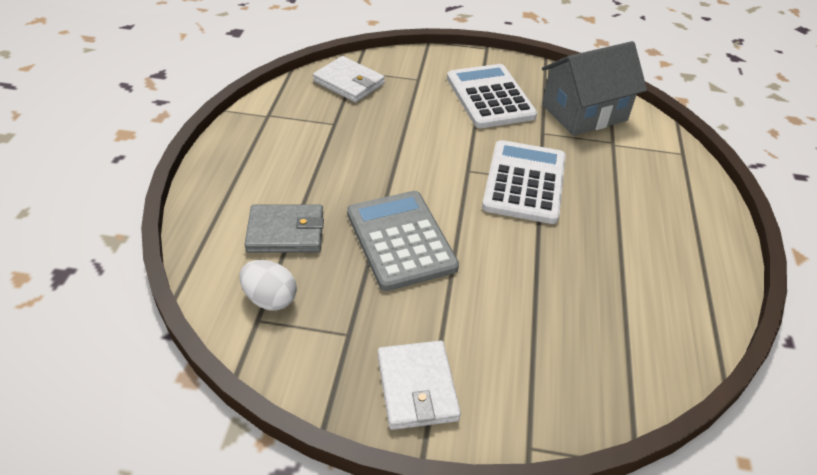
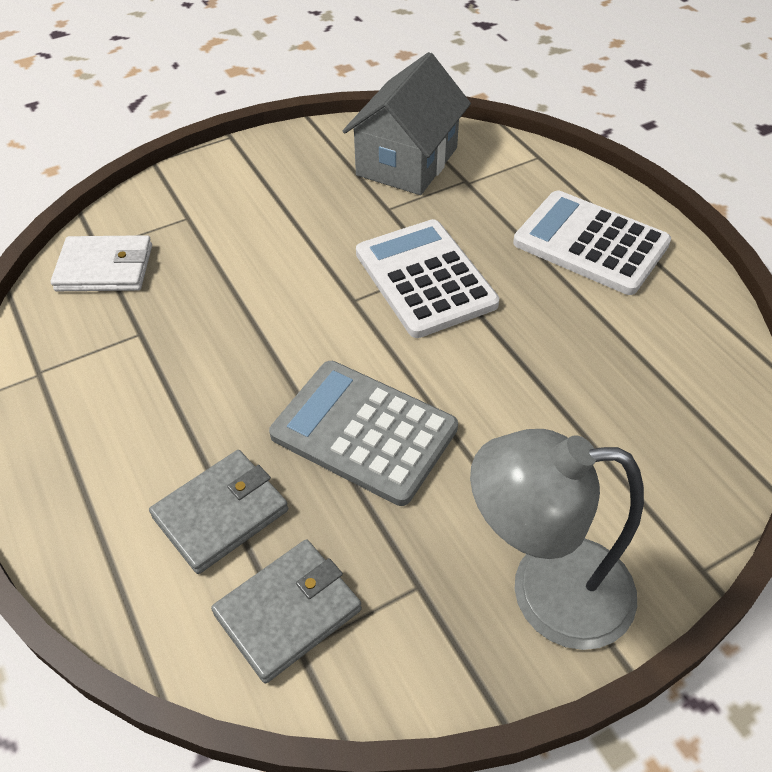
camera: 35 degrees left, 5 degrees up
(270, 299) = (288, 612): white egg -> grey wallet
(417, 387) = (546, 591): white wallet -> grey lamp
(490, 97) = (292, 196): white calculator -> white calculator (591, 243)

